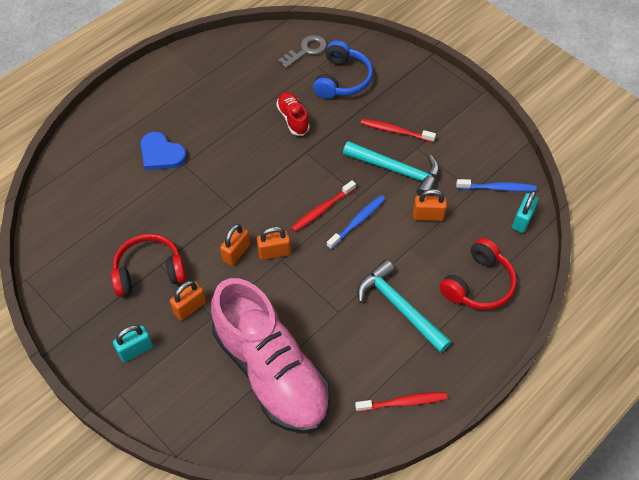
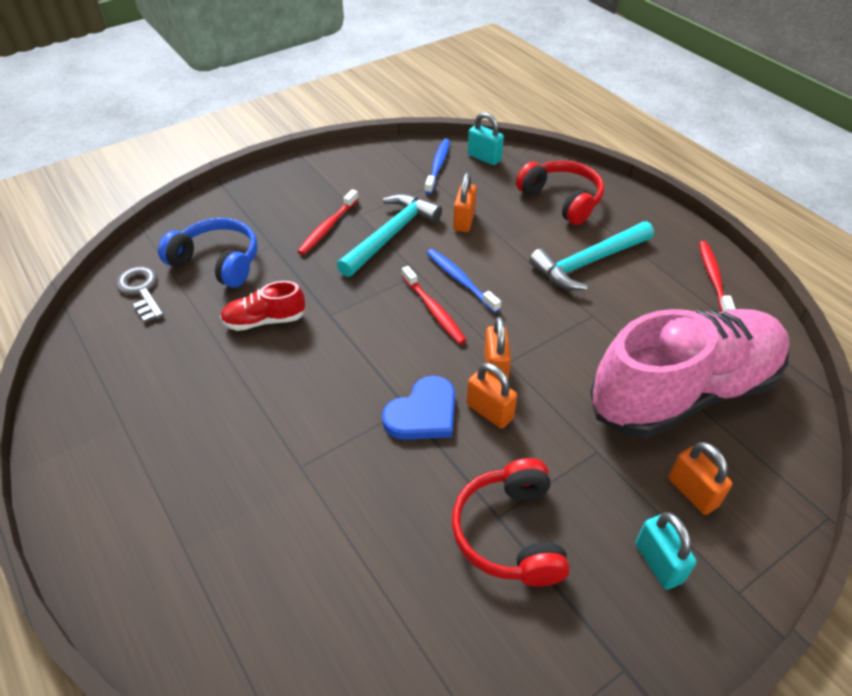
camera: 80 degrees left, 10 degrees down
(161, 154) = (267, 498): blue heart -> blue heart (423, 413)
(190, 307) = (581, 479): orange padlock -> orange padlock (692, 492)

